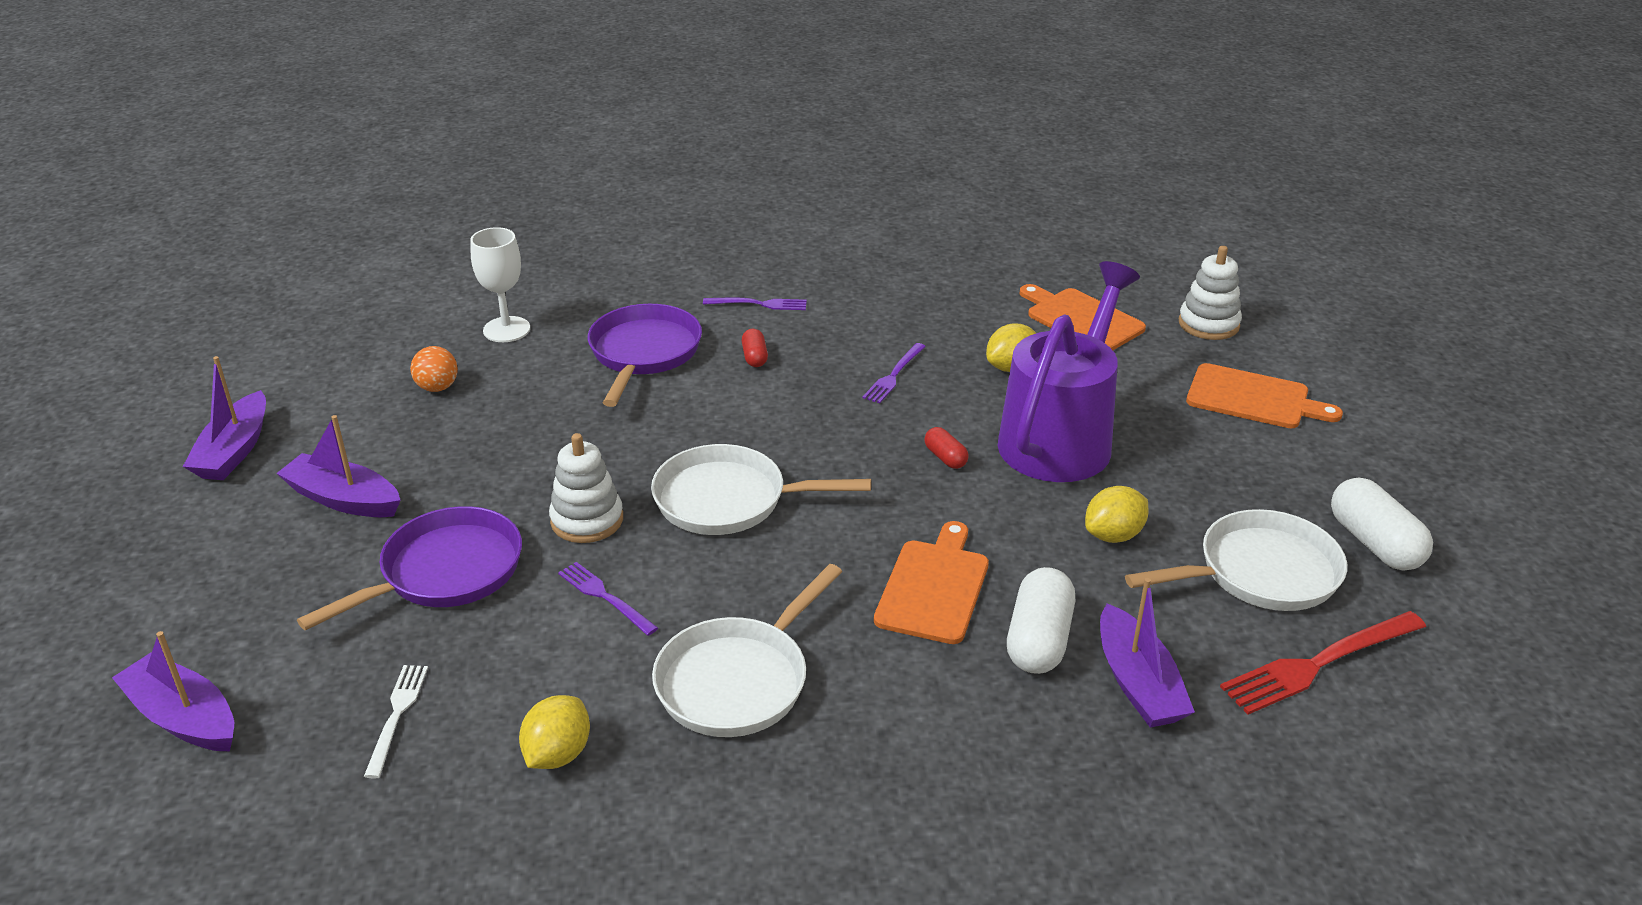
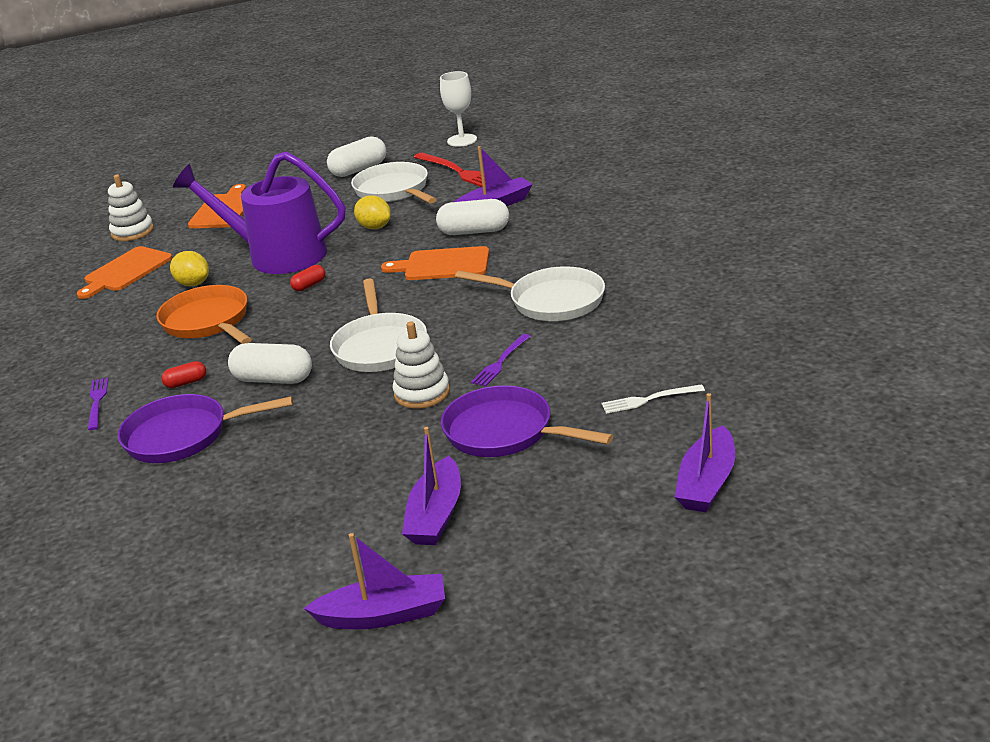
camera: 100 degrees left, 5 degrees down
(437, 387) = (253, 529): orange ball -> none
(506, 329) = (142, 525): white goblet -> white goblet (462, 140)
(558, 754) = (642, 337): yellow lemon -> none
(713, 415) = (273, 379): none -> white capsule
(894, 375) = (208, 322): purple fork -> orange pan

